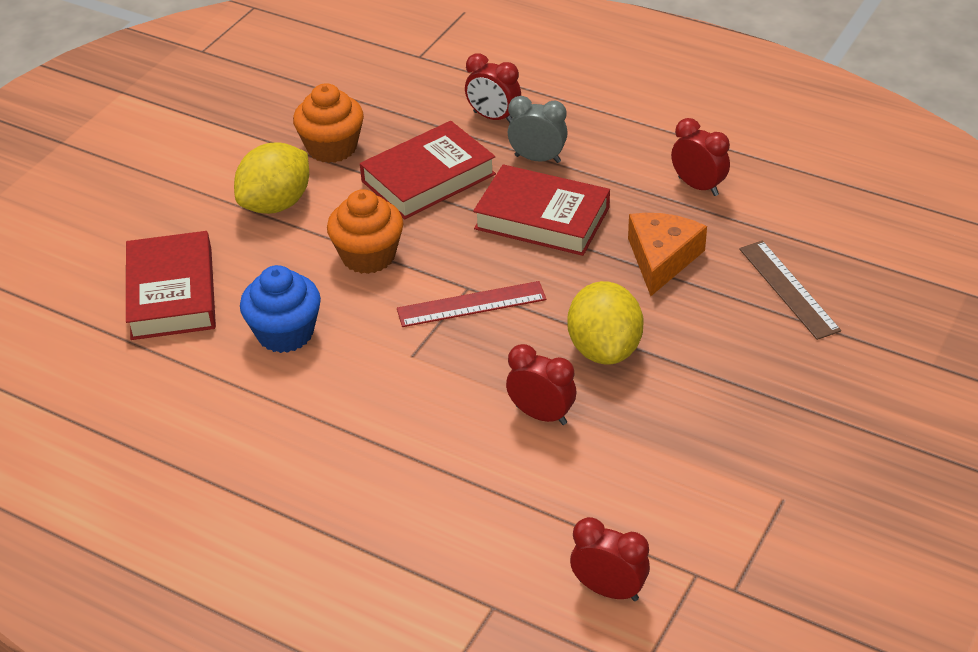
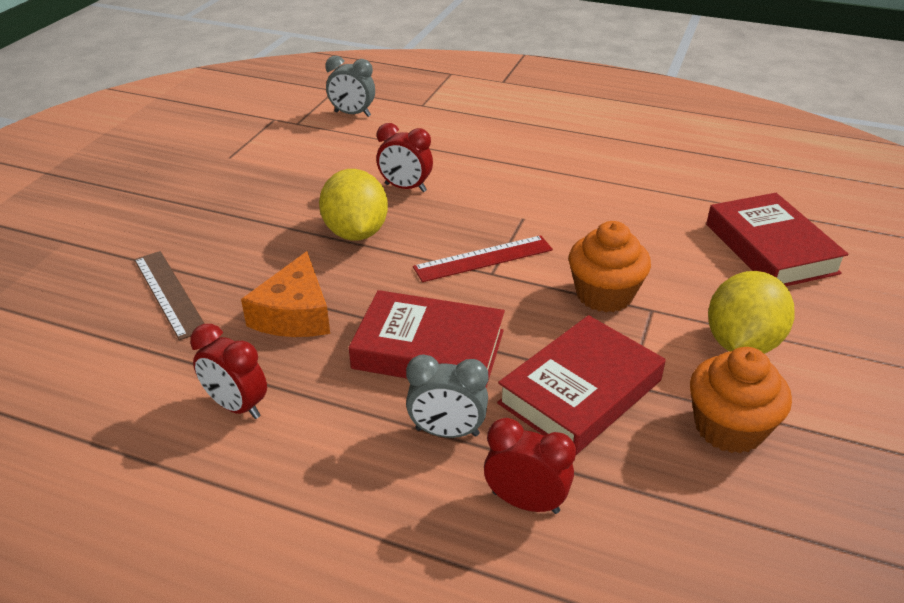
camera: 170 degrees right, 5 degrees down
(285, 333) = (642, 225): blue cupcake -> none
(608, 590) = (352, 114): red clock -> grey clock

